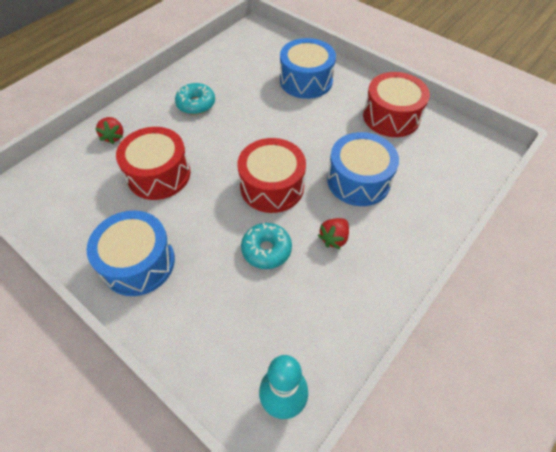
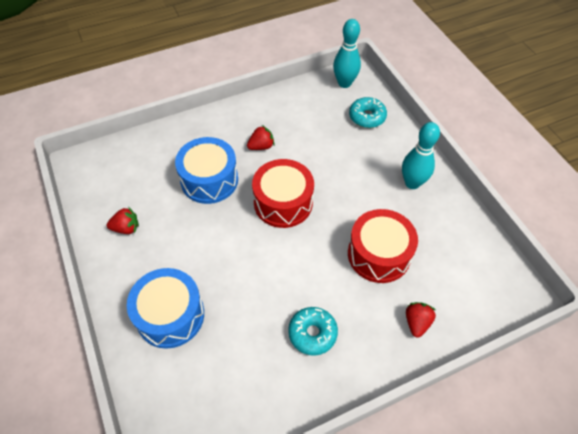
camera: 155 degrees left, 0 degrees up
(138, 262) = (412, 183): blue drum -> turquoise bowling pin
(266, 250) = (314, 157): turquoise donut -> turquoise donut (367, 117)
(391, 116) = (126, 228): red drum -> red strawberry

